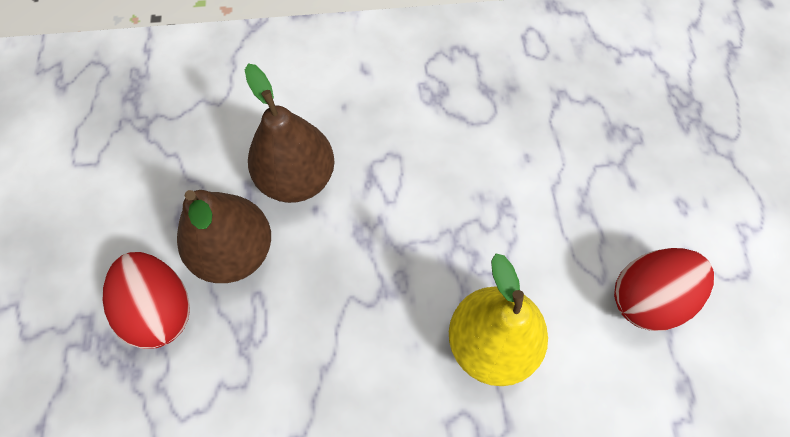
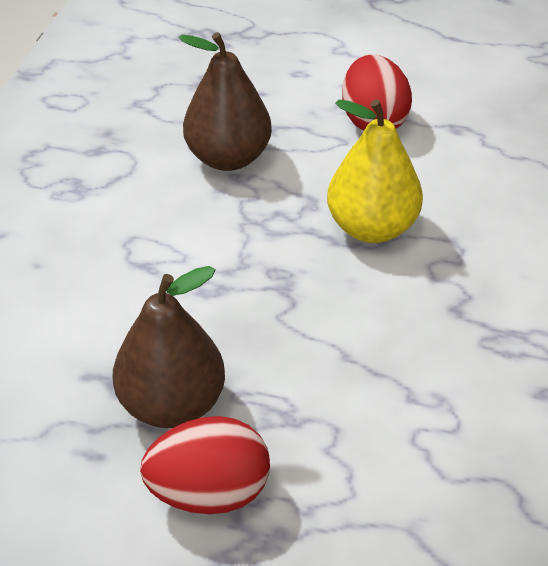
camera: 70 degrees left, 20 degrees down
(297, 179) = (108, 327): brown pear -> brown pear (228, 158)

